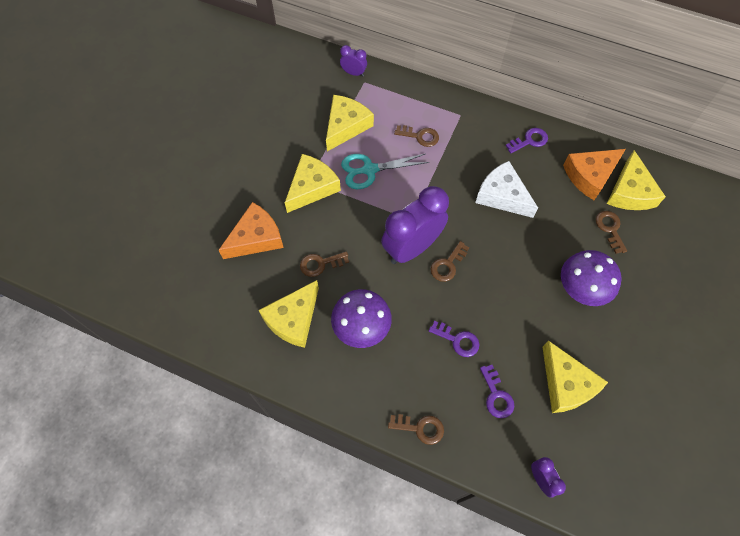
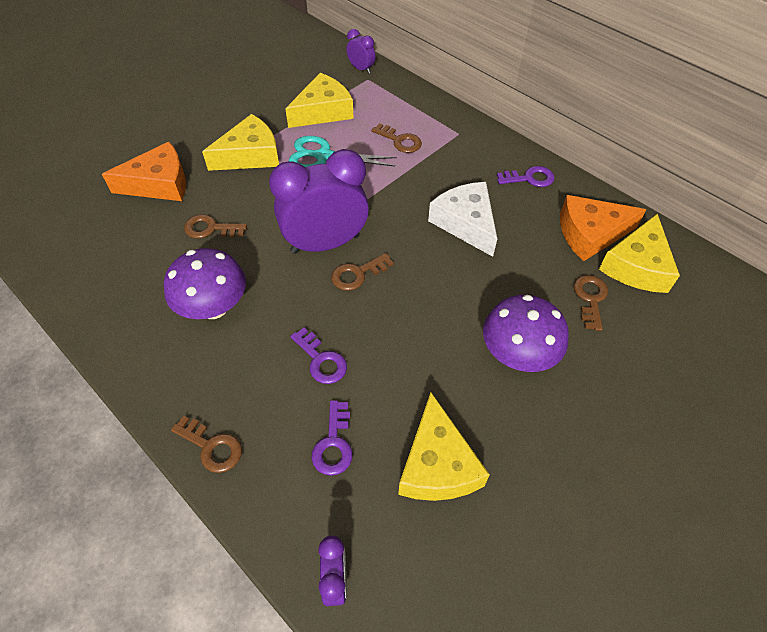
camera: 20 degrees right, 10 degrees down
(293, 319) = (143, 273): yellow cheese -> none

